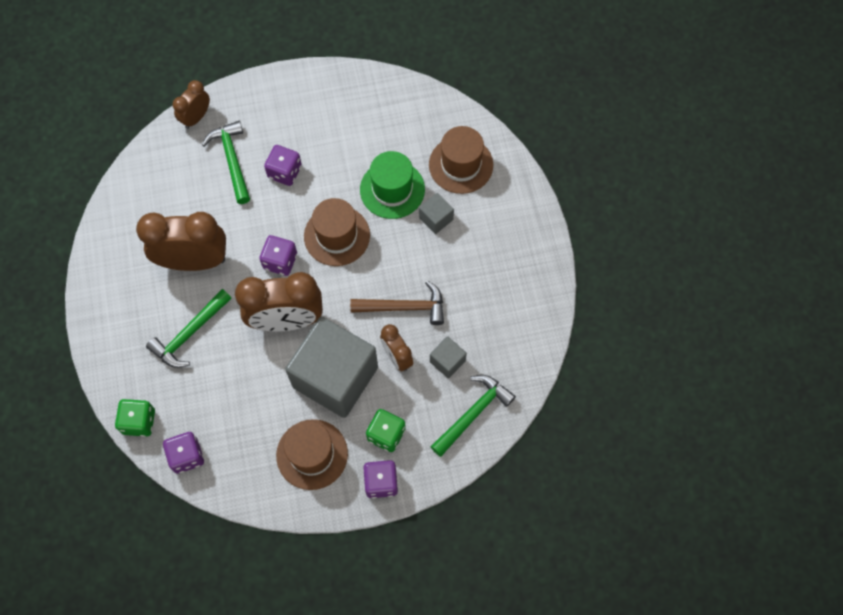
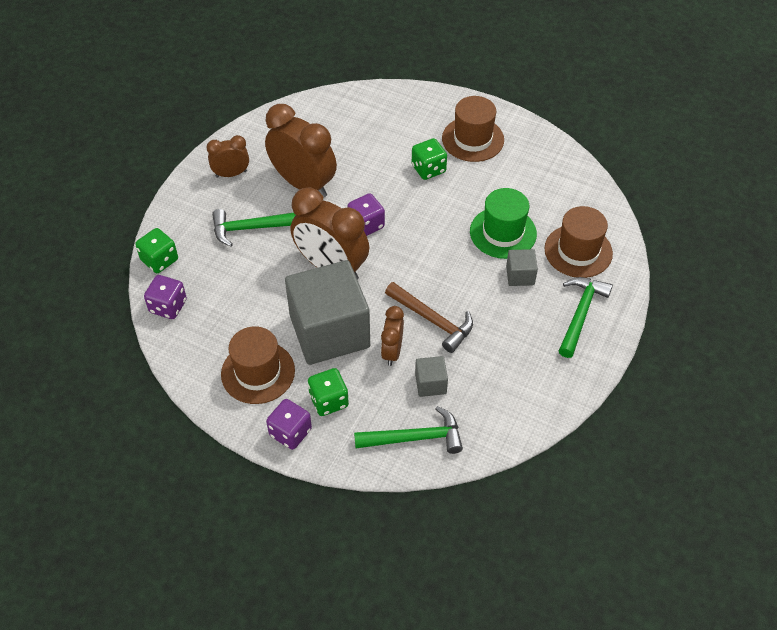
camera: 40 degrees right, 15 degrees down
(196, 117) = (397, 95): brown clock -> brown clock (231, 174)
(232, 160) = (396, 137): green hammer -> green hammer (580, 314)
(285, 172) = (428, 169): purple dice -> green dice
(337, 236) = (427, 236): brown hat -> brown hat (473, 139)

